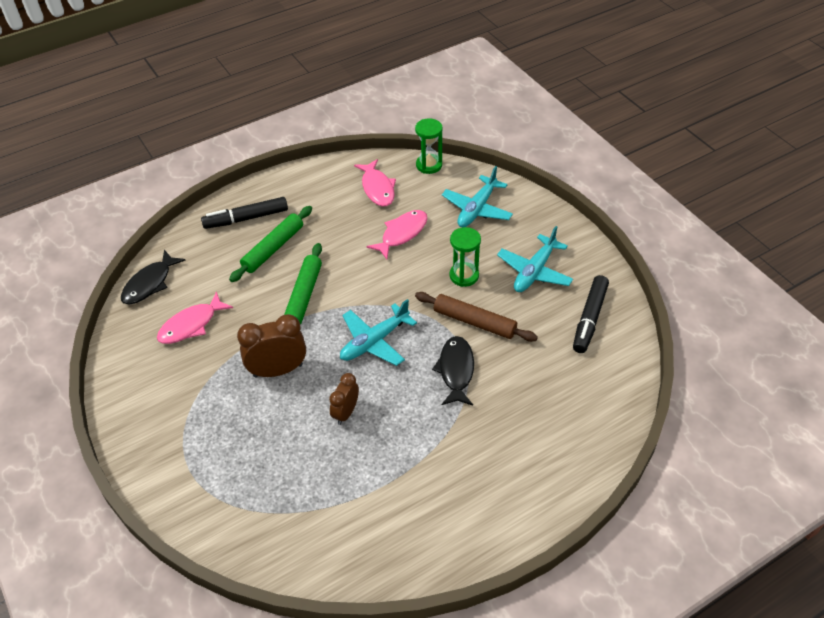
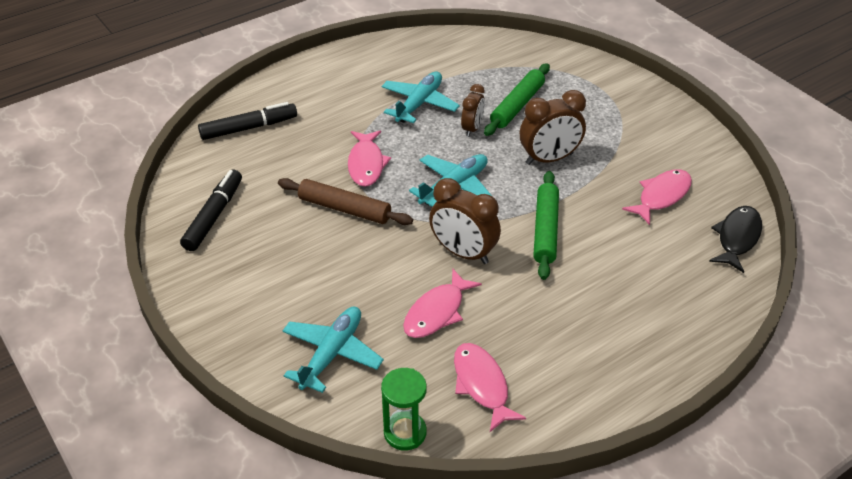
camera: 175 degrees right, 5 degrees down
(246, 218) = (659, 328): black marker -> black marker (249, 128)
(273, 248) = (604, 286): green rolling pin -> green rolling pin (517, 106)
(376, 278) = (463, 253): none -> brown clock
(456, 370) = (366, 164): black fish -> pink fish
(464, 276) = (354, 259): green hourglass -> none
(534, 271) = (266, 267): turquoise plane -> turquoise plane (419, 104)

